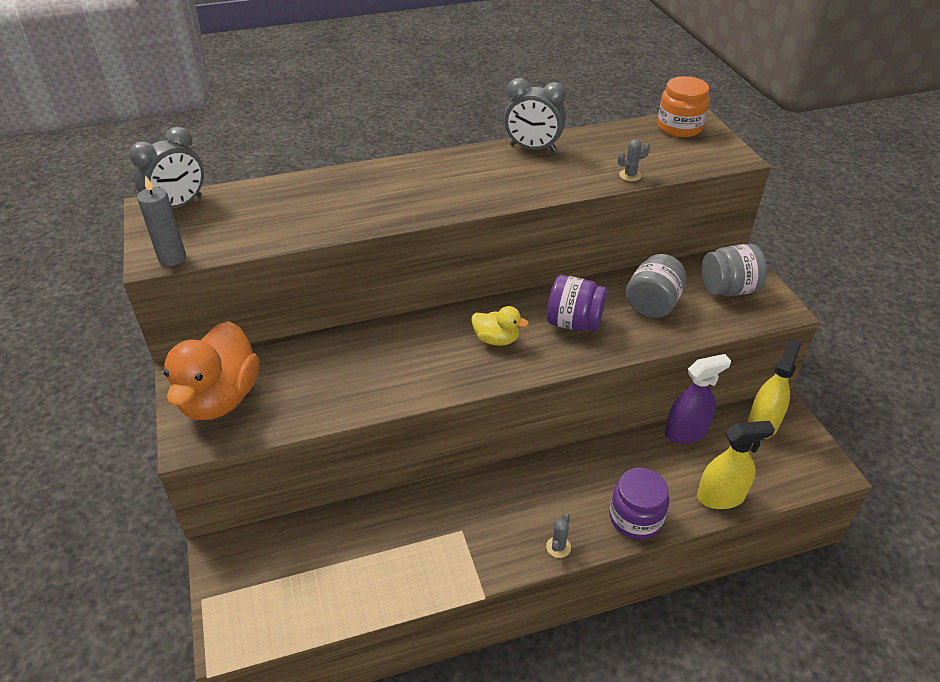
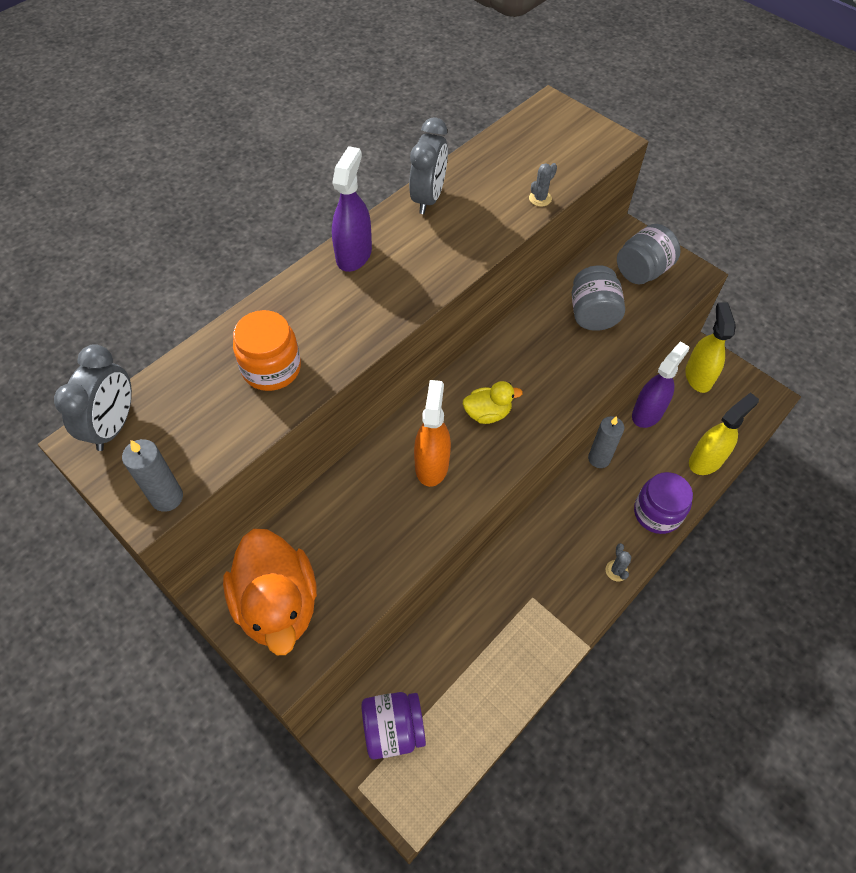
camera: 30 degrees left, 15 degrees up
(419, 356) = (431, 464): none -> orange spray bottle
(440, 164) = (354, 254): none -> purple spray bottle
(532, 148) = (428, 198): grey clock -> grey clock turned 60 degrees counterclockwise
(574, 323) = (541, 364): purple jar -> purple jar (393, 729)
(609, 449) = (599, 458): none -> grey candle
(679, 127) = (543, 120): orange jar -> orange jar (271, 368)

